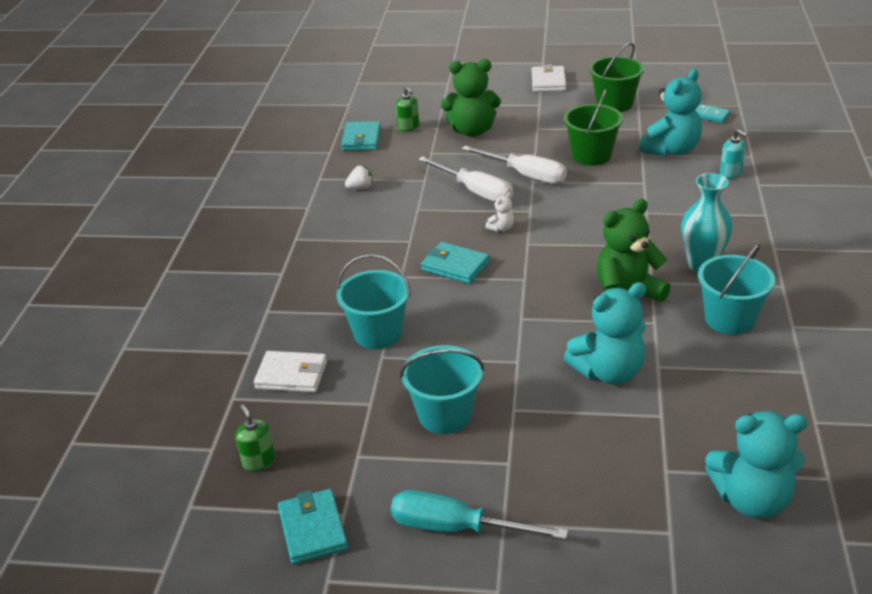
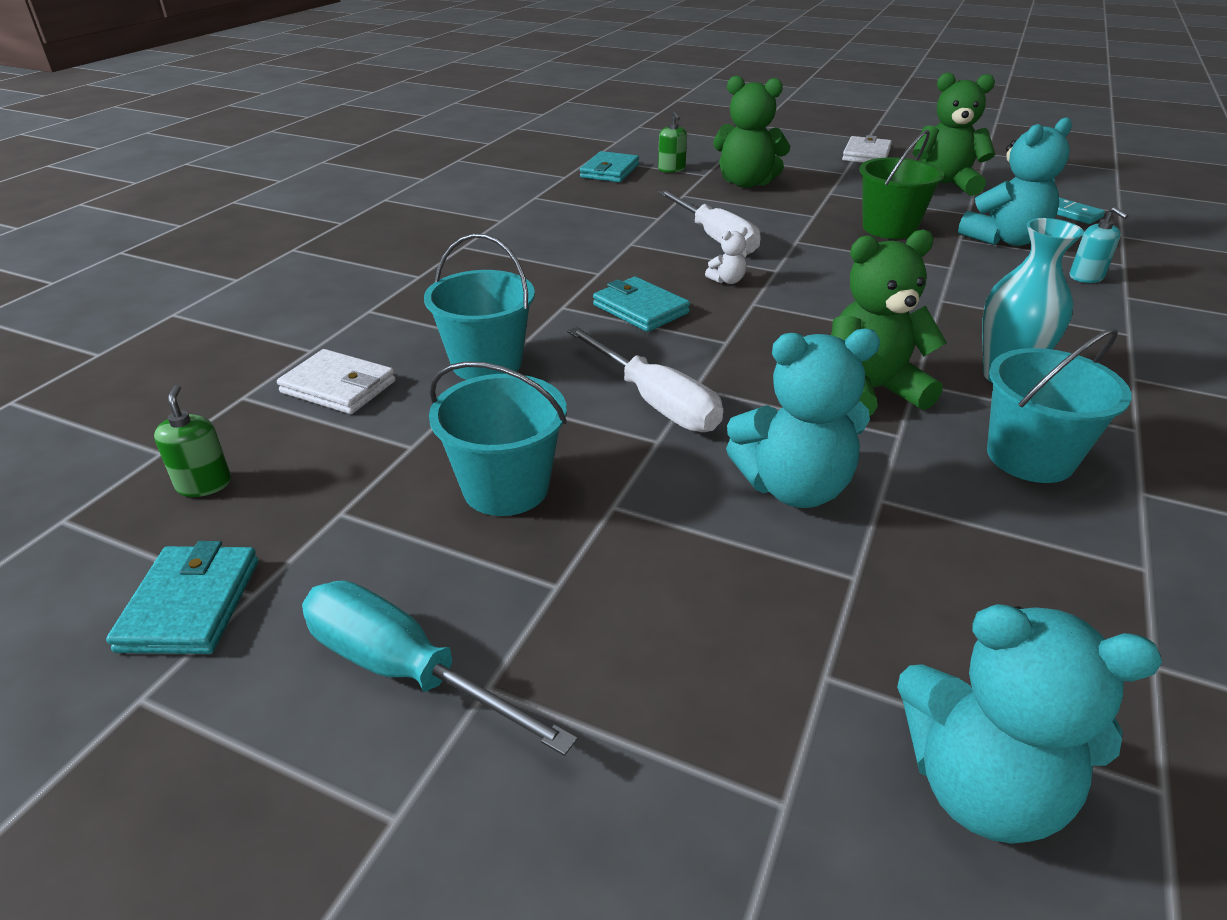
camera: 15 degrees right, 0 degrees up
(360, 188) = (576, 212): white strawberry -> none
(525, 175) = (790, 233): white screwdriver -> white screwdriver (655, 402)
(614, 104) = (943, 185): green bucket -> green teddy bear

